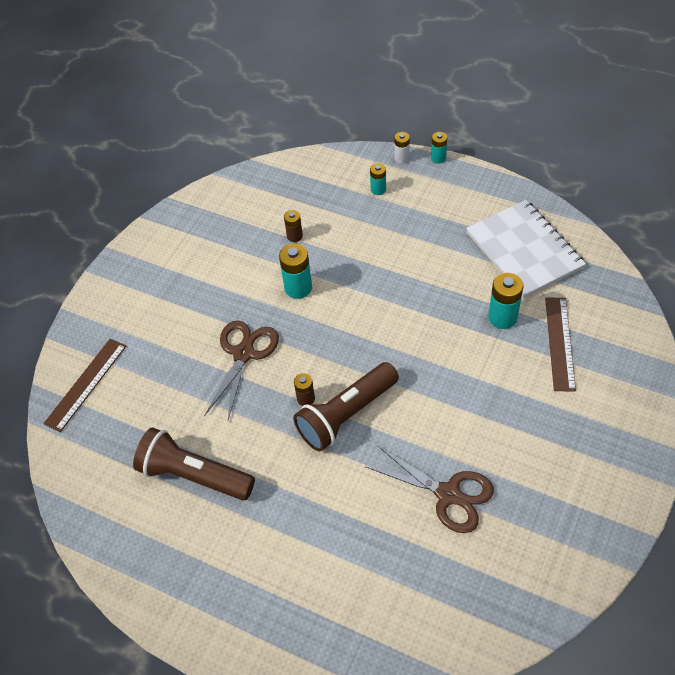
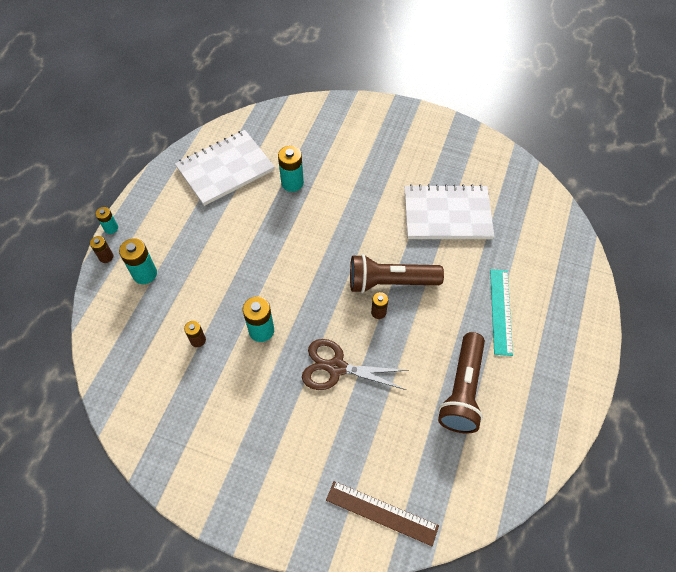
camera: 100 degrees left, 5 degrees up
(290, 537) = (501, 311): none -> turquoise ruler
(346, 414) = (390, 282): brown flashlight -> brown flashlight turned 135 degrees clockwise
(378, 189) = (145, 274): turquoise battery -> turquoise battery, size x1.67
(401, 158) = (106, 257): white battery -> brown battery
(448, 494) = (447, 214): brown scissors -> white notebook
(560, 343) = (315, 150): brown ruler -> none

